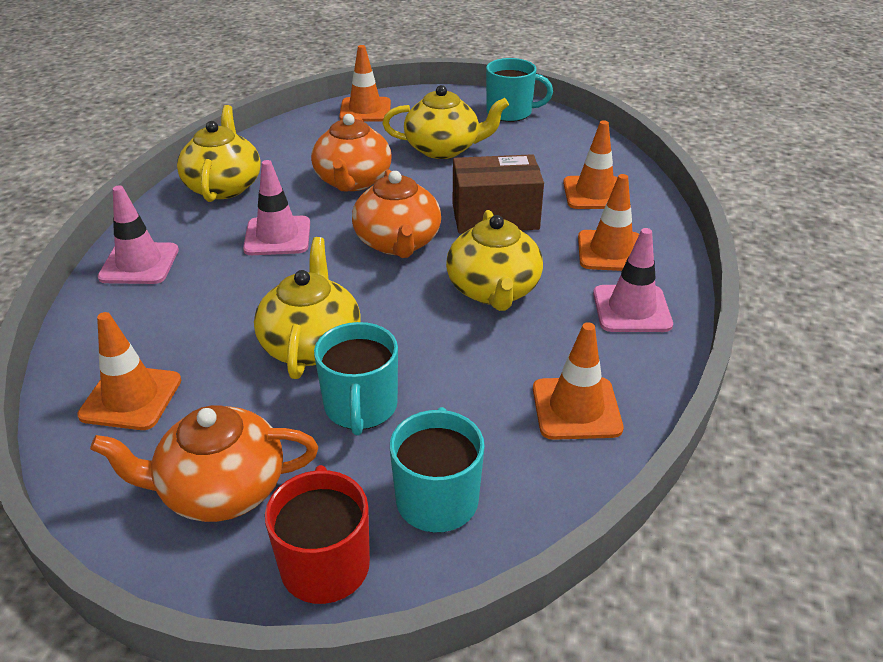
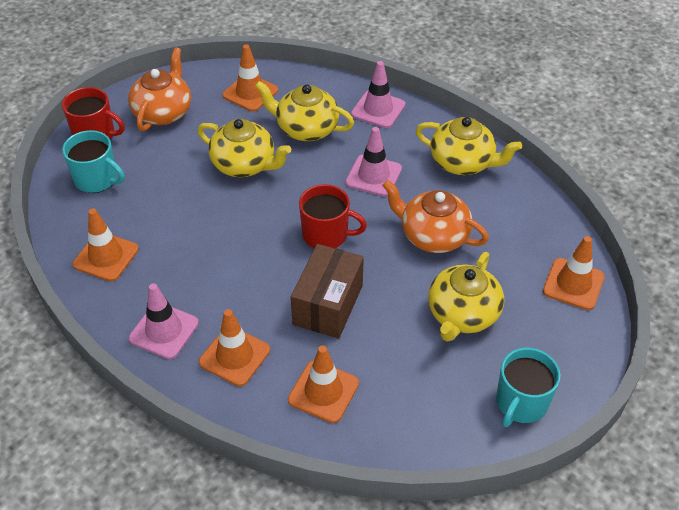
camera: 115 degrees right, 10 degrees up
(361, 407) = (178, 170): turquoise mug -> none
(398, 243) = (326, 234): orange teapot -> red mug
(493, 290) = (236, 265): yellow teapot -> yellow teapot (306, 129)

